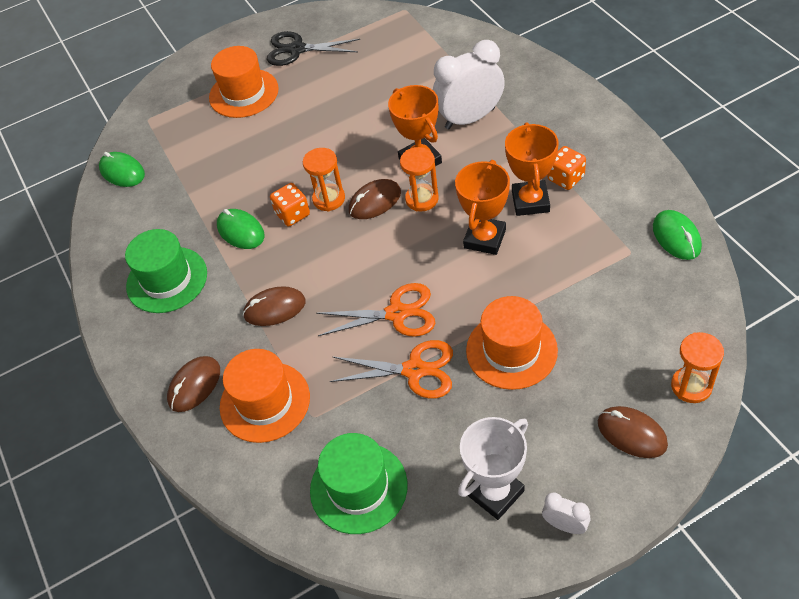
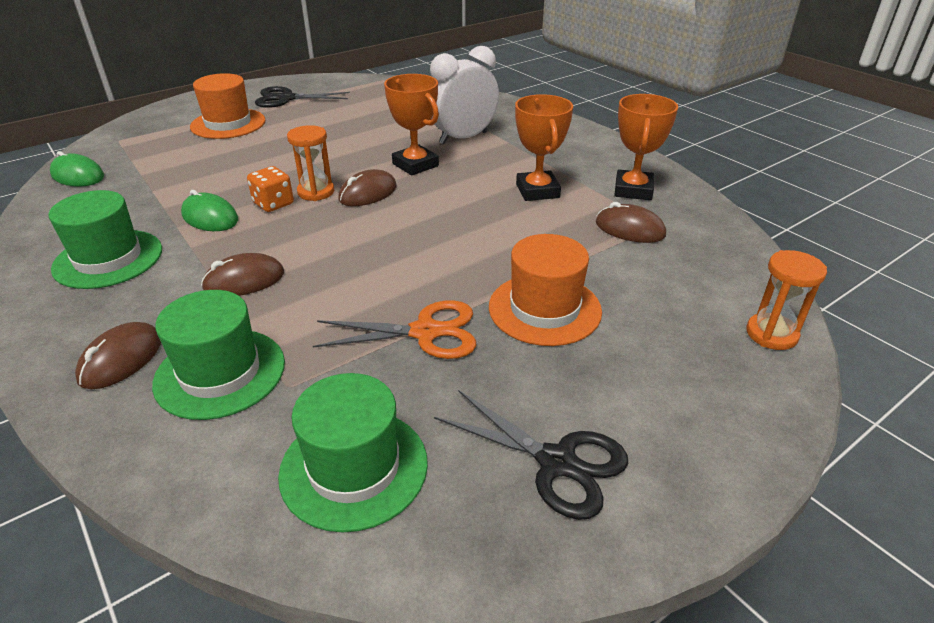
camera: 15 degrees left, 15 degrees down
(265, 402) = (220, 373): orange hat -> green hat
(397, 313) = (398, 280): orange scissors -> none
(422, 199) = (420, 191): orange hourglass -> none
(485, 239) = (494, 218): orange trophy -> orange trophy (633, 190)
(495, 493) = (556, 462): white trophy -> black scissors
(565, 178) = (570, 175): orange dice -> none
(565, 525) = (667, 498): white clock -> none
(631, 434) = (719, 384): brown mouse -> brown mouse (629, 229)
(676, 237) = (699, 213): green mouse -> none

